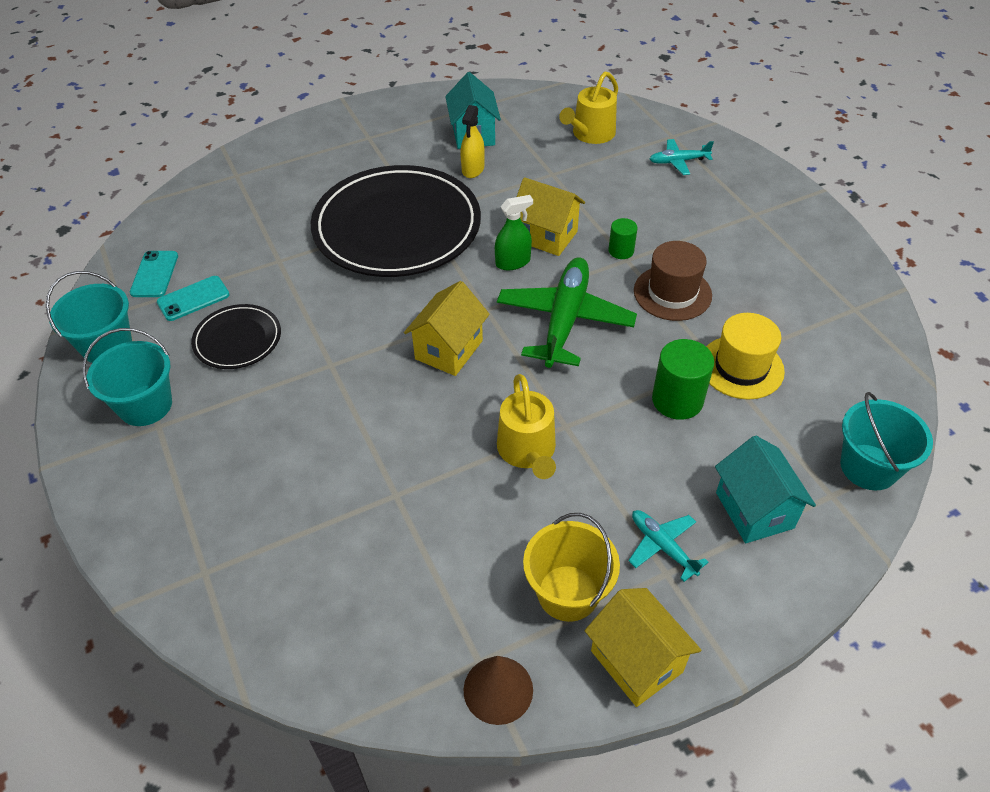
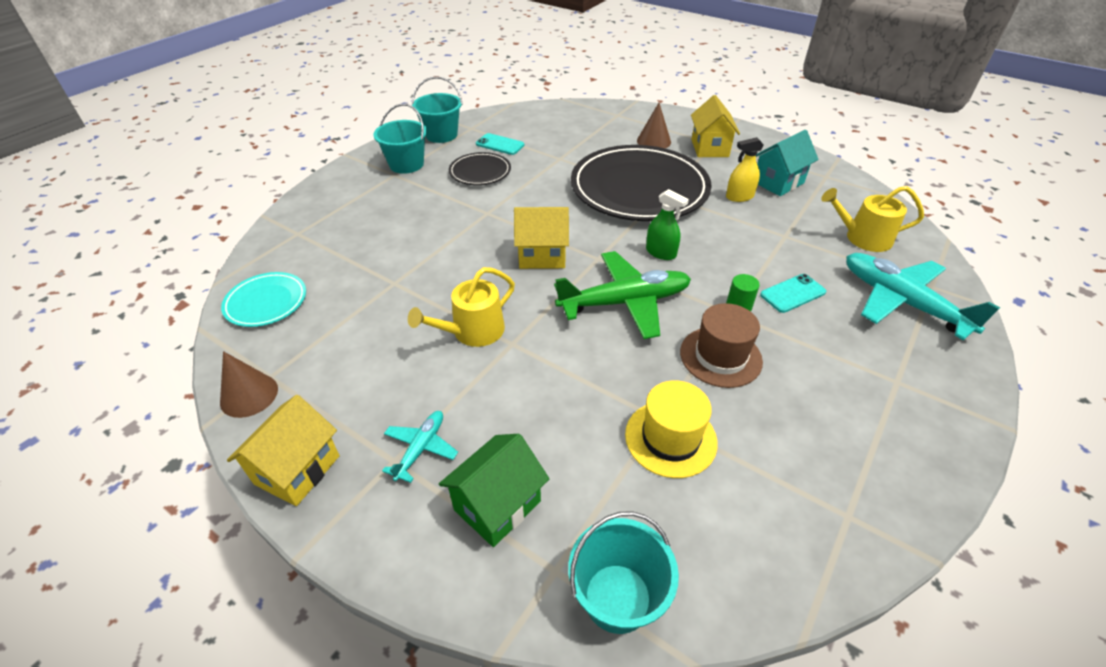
camera: 60 degrees right, 5 degrees down
(154, 274) = (507, 125): turquoise phone -> turquoise phone (792, 293)
(320, 175) = (654, 141): none -> brown cone
(334, 640) = (266, 302): none -> turquoise plate
(546, 236) = (708, 259): yellow house -> yellow house (709, 148)
(567, 593) = (348, 403): yellow bucket -> none
(677, 400) = (592, 404): green cylinder -> none
(678, 161) = (901, 302): turquoise plane -> turquoise plane, size x2.02
(754, 510) = (497, 505): turquoise house -> green house

